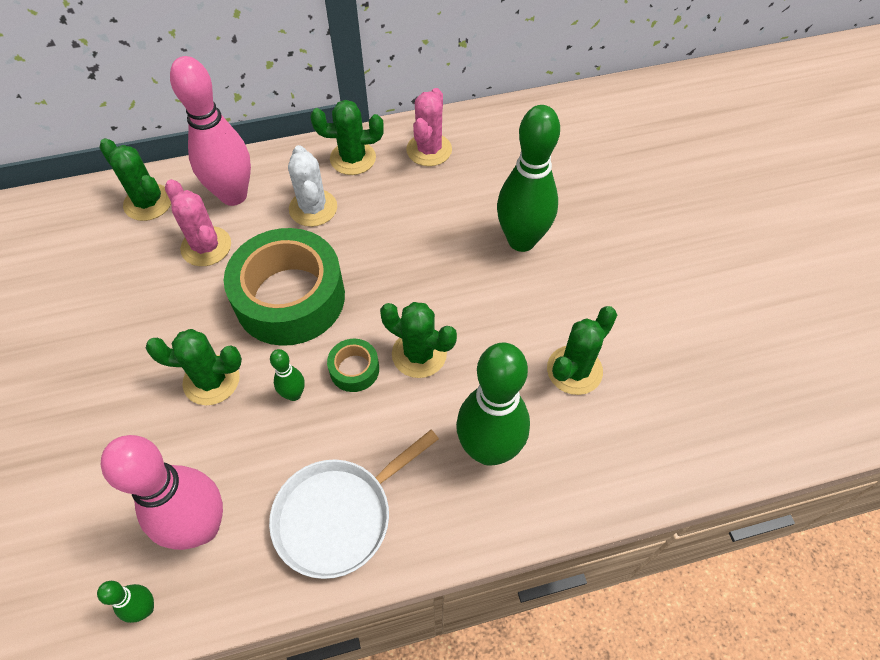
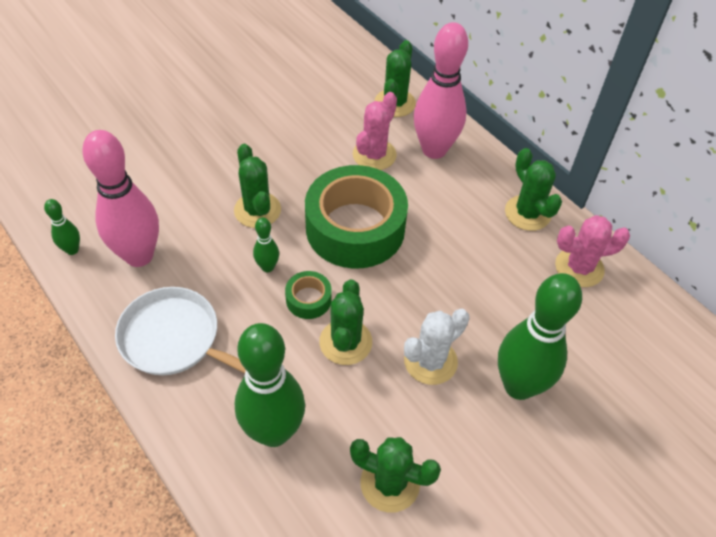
camera: 65 degrees right, 5 degrees down
(313, 208) = (454, 207): white cactus -> white cactus (430, 361)

